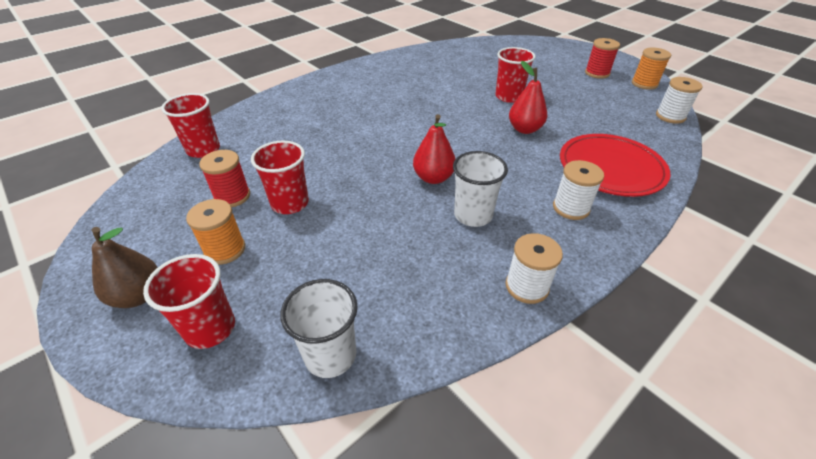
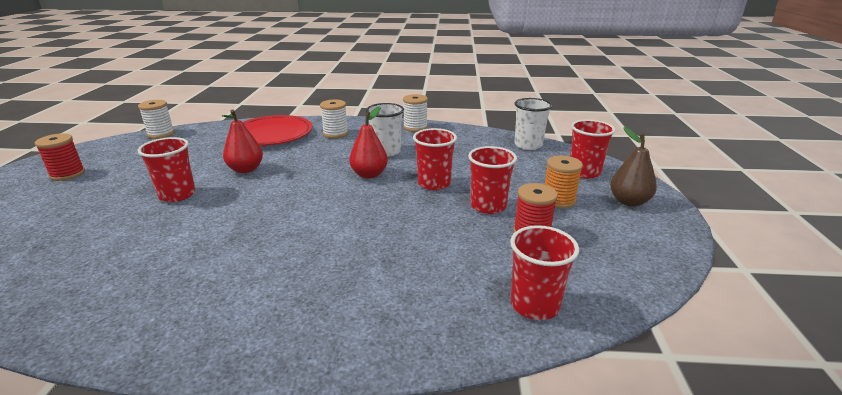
camera: 135 degrees left, 15 degrees down
(365, 201) = (434, 183): none -> red cup
(644, 84) = (87, 152): orange spool -> none

